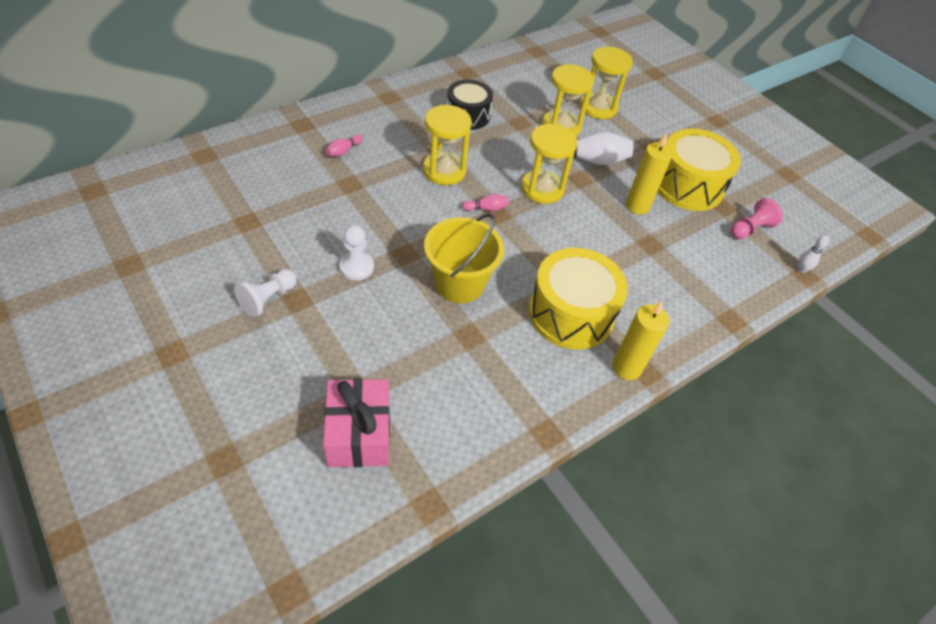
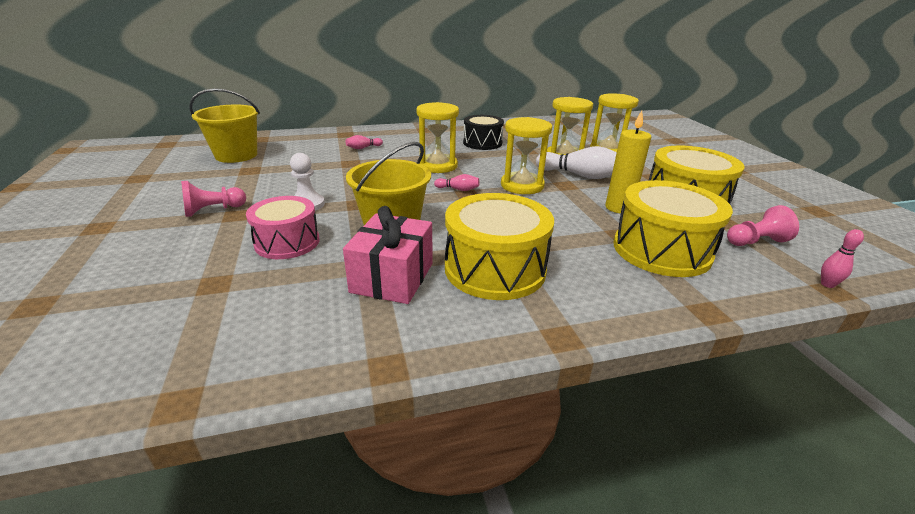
camera: 25 degrees right, 20 degrees down
(206, 196) = (236, 155): none -> yellow bucket
(268, 299) = (213, 210): white pawn -> pink pawn
(359, 434) = (178, 316): pink gift -> pink gift (392, 277)
(379, 326) = (287, 242): none -> pink drum
(626, 368) = (536, 327): yellow candle -> none
(685, 257) = (661, 250): none -> yellow drum
(801, 269) = (827, 284): white bowling pin -> pink bowling pin

